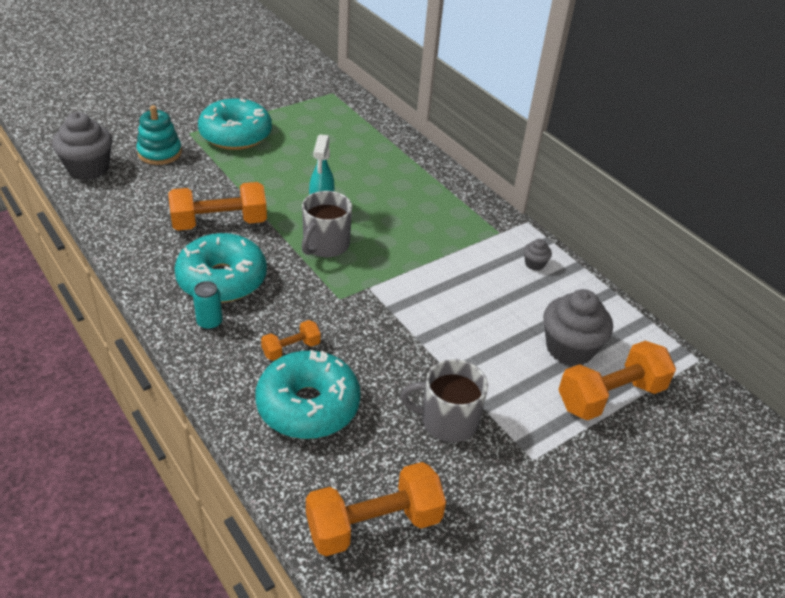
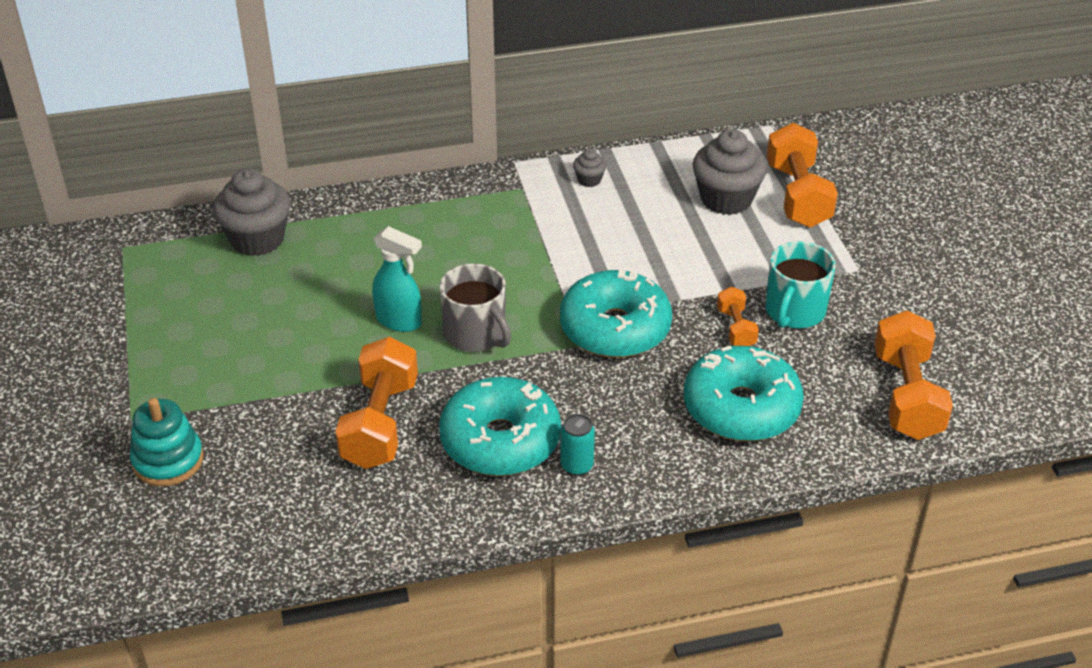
camera: 65 degrees left, 0 degrees up
(88, 168) = (161, 550): grey cupcake -> grey cupcake (257, 239)
(236, 135) = (172, 369): turquoise donut -> turquoise donut (615, 328)
(291, 349) = (649, 403): orange dumbbell -> orange dumbbell (736, 328)
(447, 420) = (794, 311): grey mug -> turquoise mug

